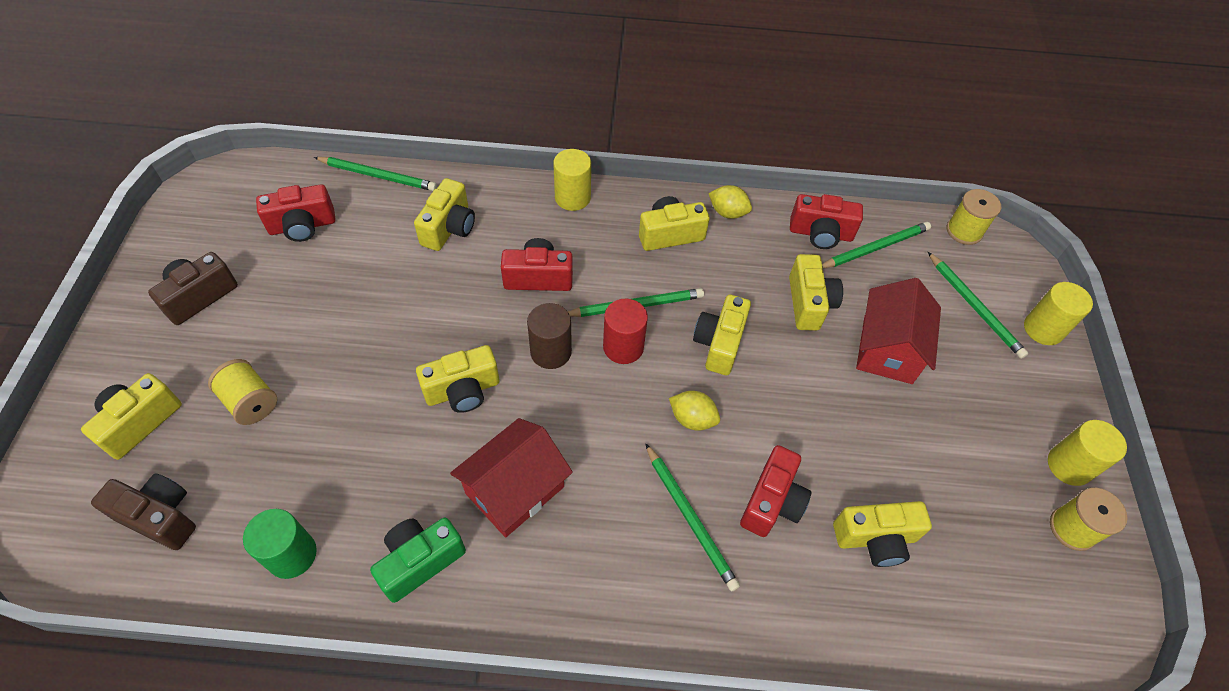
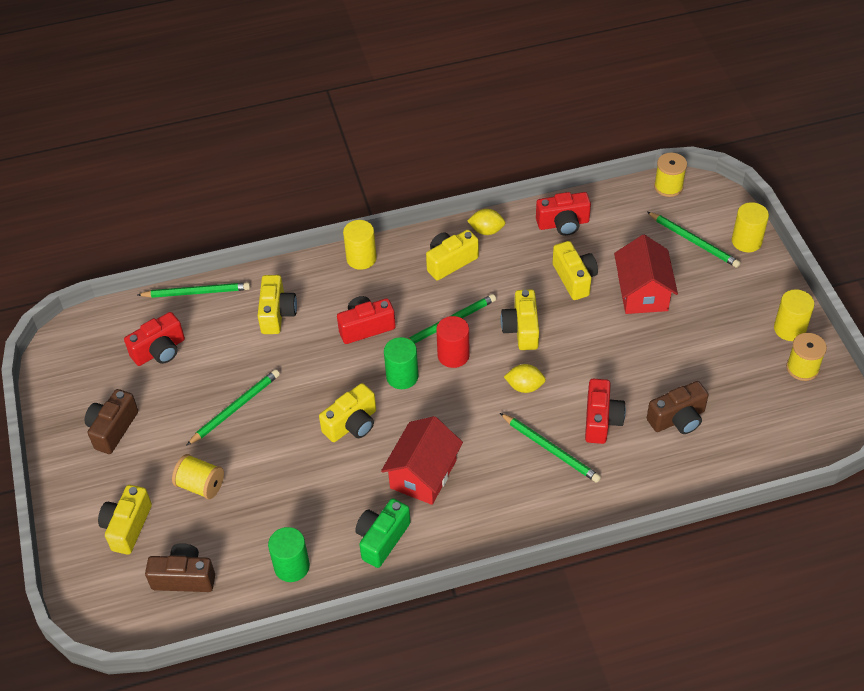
camera: 15 degrees left, 5 degrees down
(551, 352) = (402, 376): brown cylinder -> green cylinder
(875, 248) = (607, 221): green pencil -> green pencil (235, 408)
(875, 539) = (677, 419): yellow camera -> brown camera

